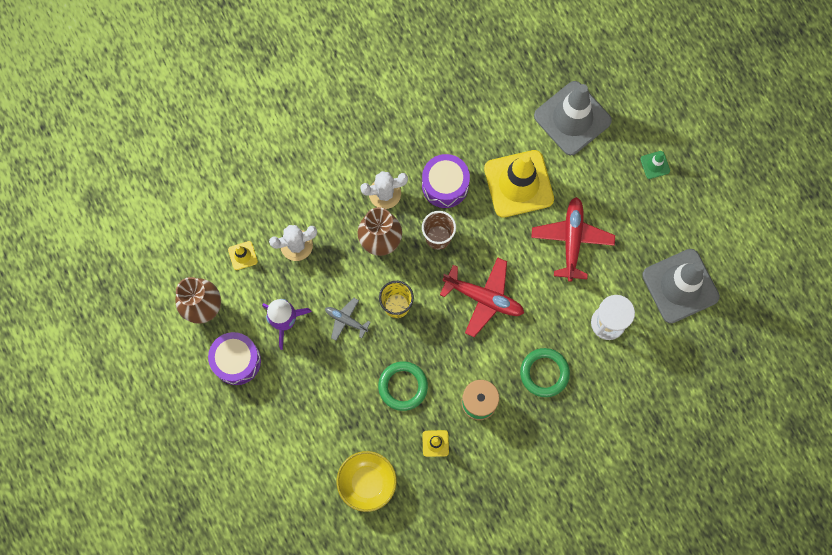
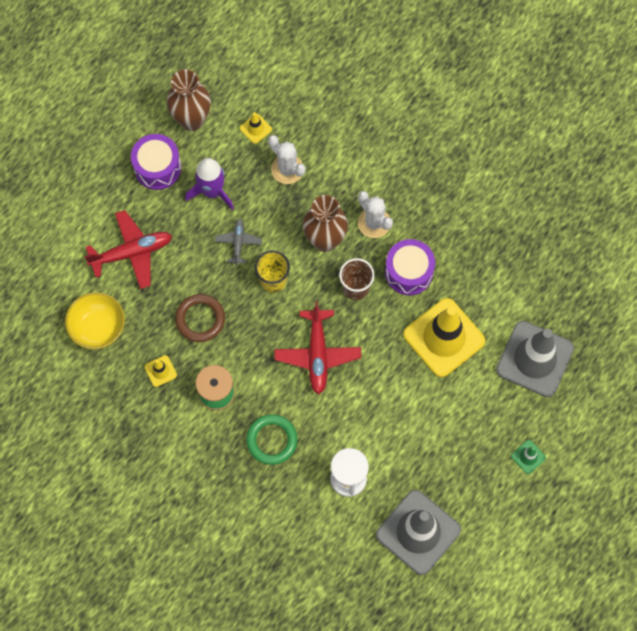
camera: 65 degrees right, 5 degrees down
(403, 386) = (200, 319): green ring -> brown ring
(572, 240) = (413, 410): red plane -> red plane (132, 252)

